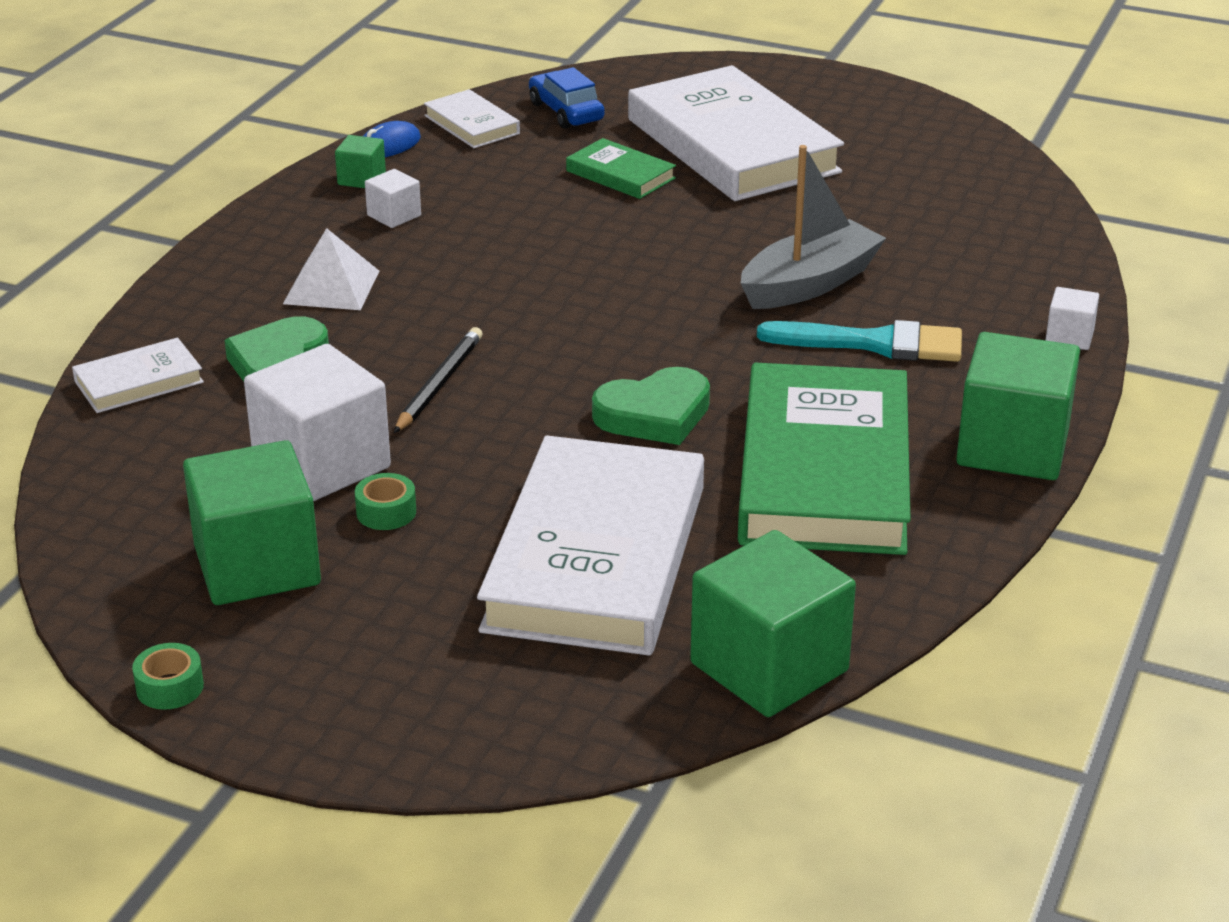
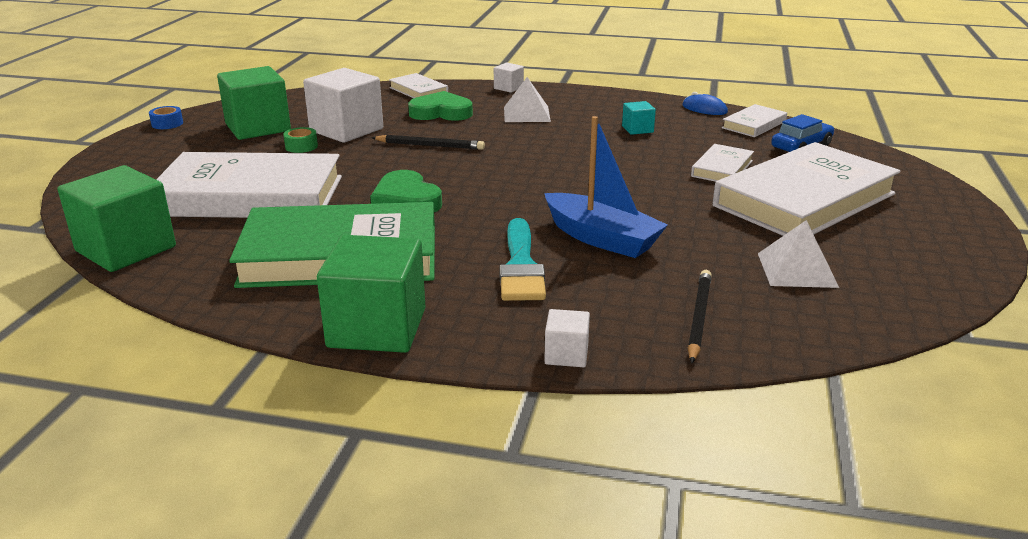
camera: 80 degrees right, 5 degrees down
(170, 687) = (167, 124): green tape -> blue tape
(361, 179) = (657, 107): green cube -> none
(394, 215) = (618, 118): white cube -> white cube (508, 88)
(449, 208) = (637, 129): none -> turquoise cube
(620, 175) = (722, 168): green book -> white book
(809, 284) = (601, 238): grey boat -> blue boat
(905, 187) = (797, 270): none -> white pyramid
(1000, 256) = (699, 317): none -> black pencil

